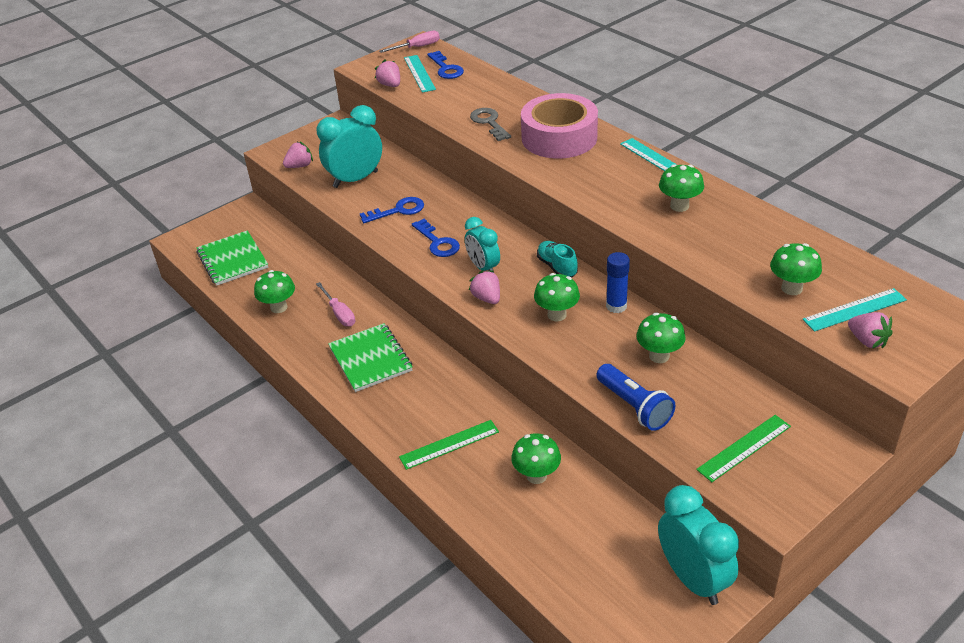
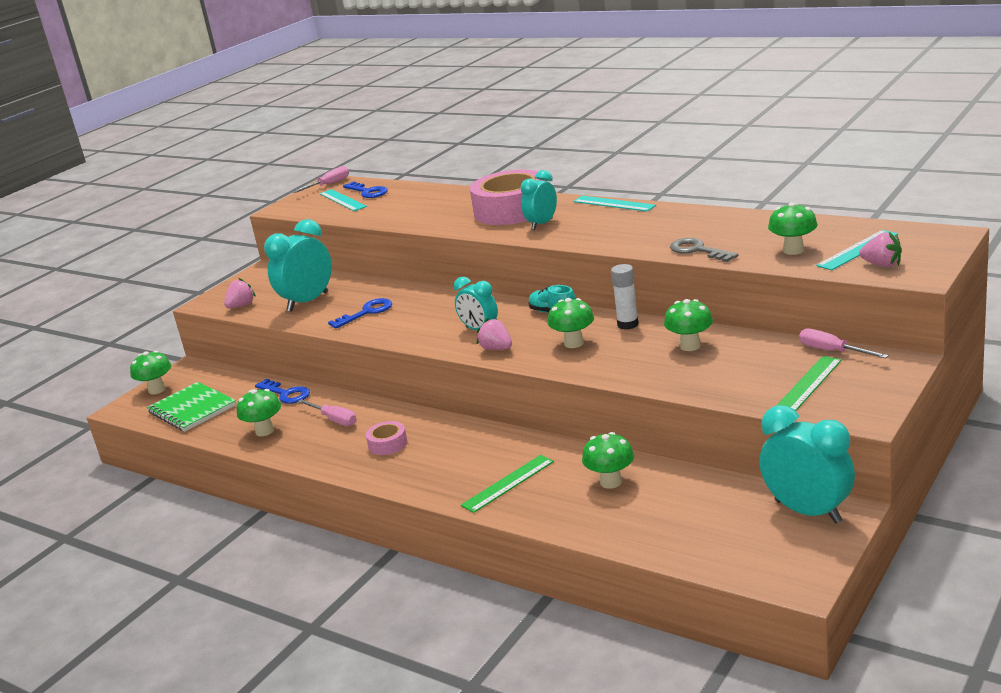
camera: 15 degrees left, 15 degrees down
(370, 359) = (388, 444): green notebook -> pink tape
(390, 85) = (317, 213): pink strawberry -> none
(437, 242) = (422, 324): blue key -> blue key (286, 394)
(489, 122) = (435, 215): grey key -> grey key (698, 250)
(577, 168) = (542, 224): none -> turquoise clock
(616, 306) = (628, 324): blue glue stick -> white glue stick
(634, 406) = (688, 383): blue flashlight -> none
(679, 206) = (656, 226): green mushroom -> green mushroom (157, 390)
(787, 411) = (832, 351): none -> pink screwdriver

